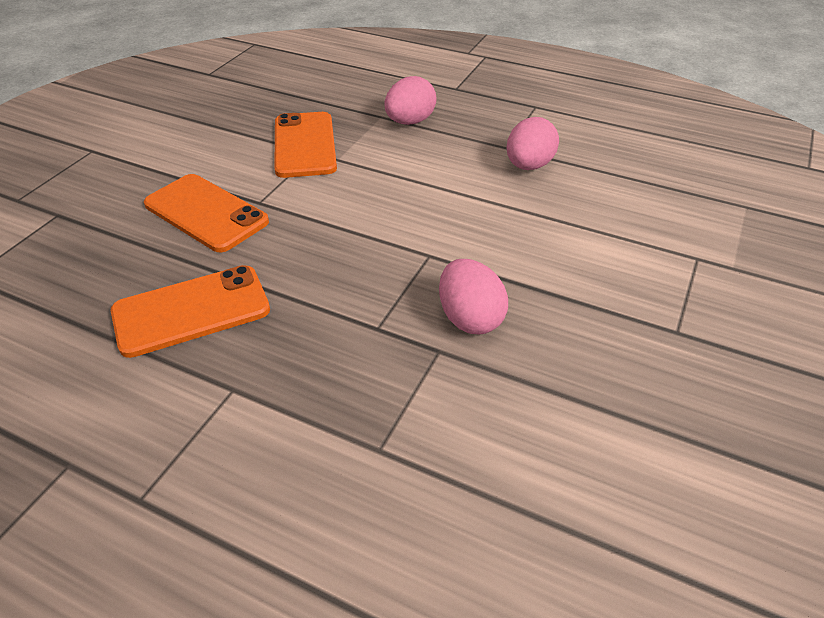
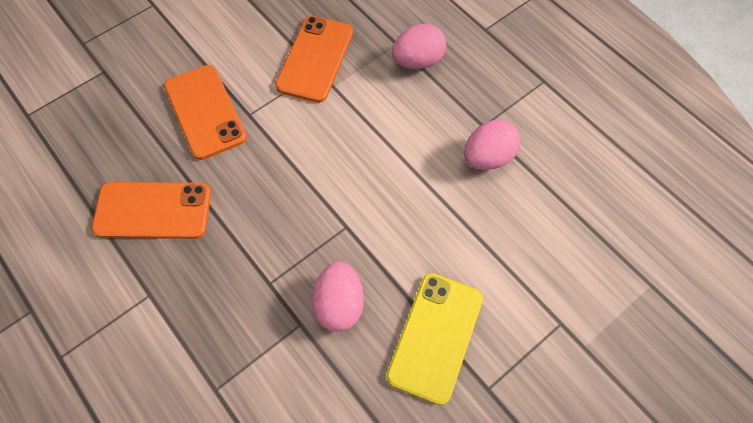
camera: 25 degrees right, 20 degrees up
(591, 309) = (435, 337): none -> yellow phone

